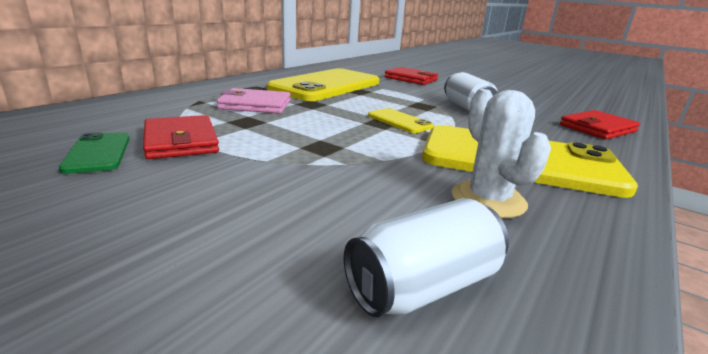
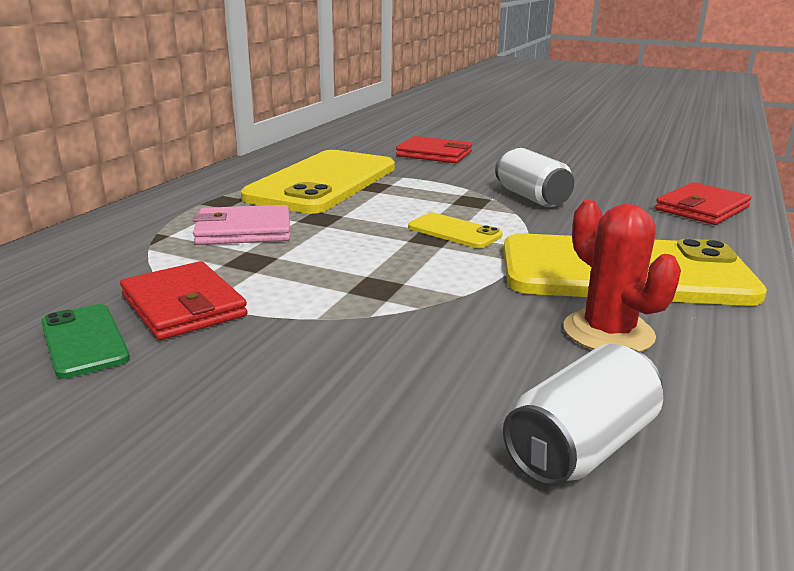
camera: 10 degrees left, 0 degrees up
(488, 200) = (608, 332): white cactus -> red cactus

